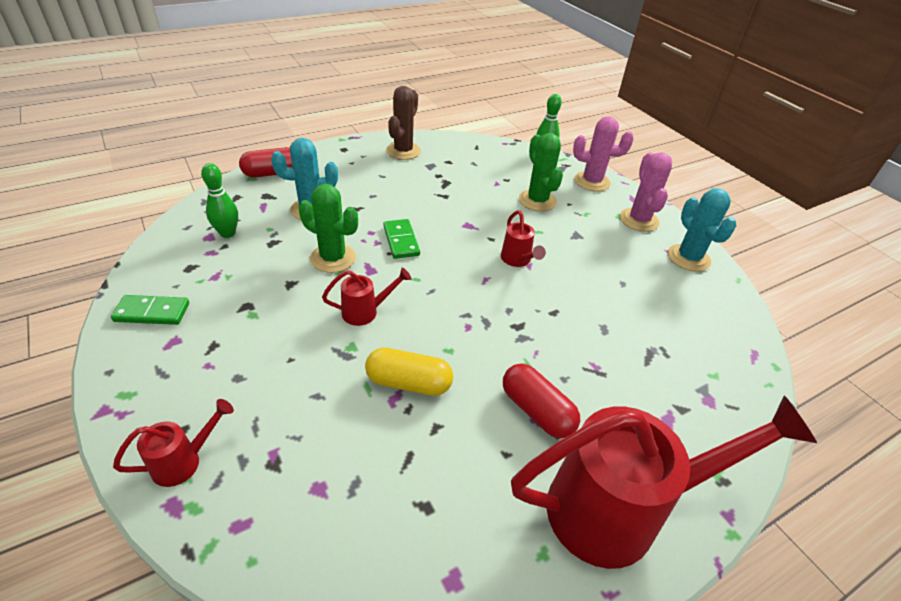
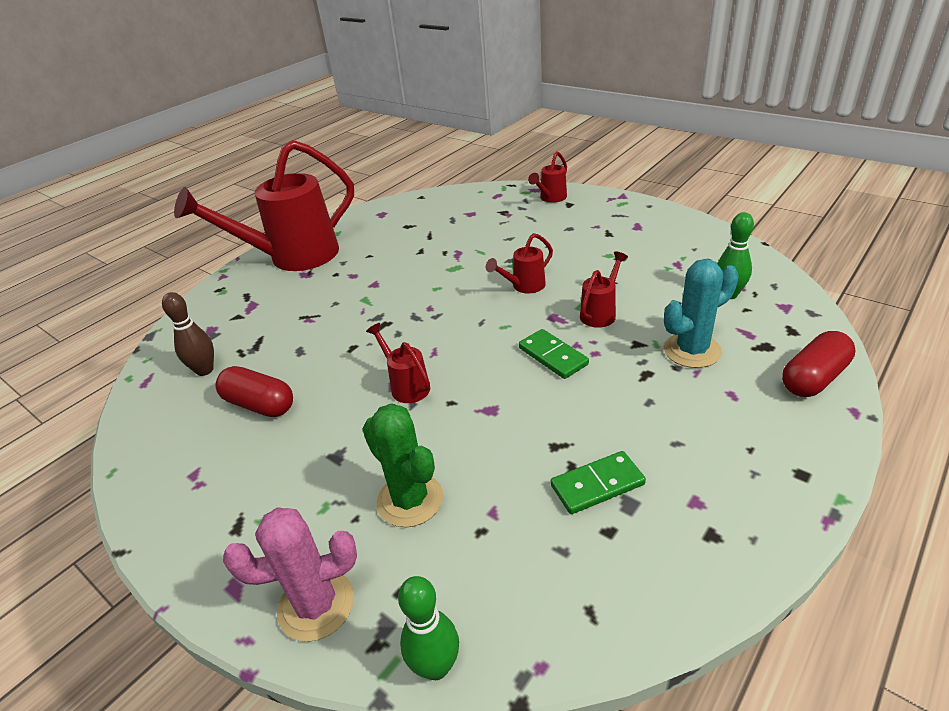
camera: 165 degrees right, 5 degrees down
(152, 312) = (679, 231): green domino -> green domino (597, 485)
(333, 258) = (601, 313): green cactus -> red watering can
(403, 151) = (707, 520): brown cactus -> none
(409, 383) = (453, 262): yellow capsule -> none
(536, 411) = (353, 279): red capsule -> red capsule (259, 404)
(639, 220) = (233, 530): pink cactus -> none
(688, 258) = (171, 481): turquoise cactus -> none
(696, 343) = (204, 370): none -> brown bowling pin

